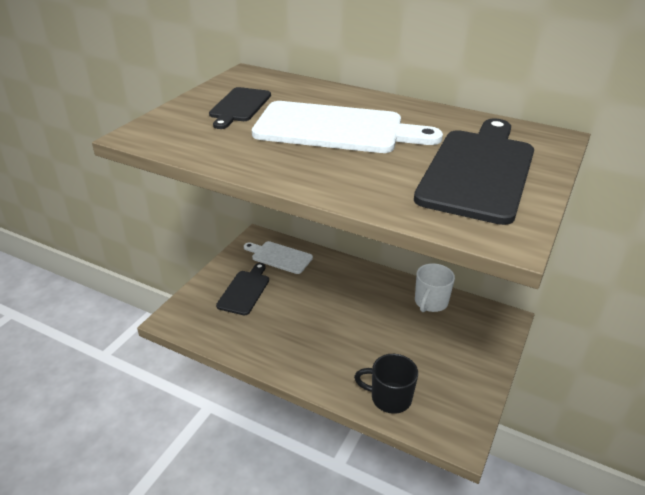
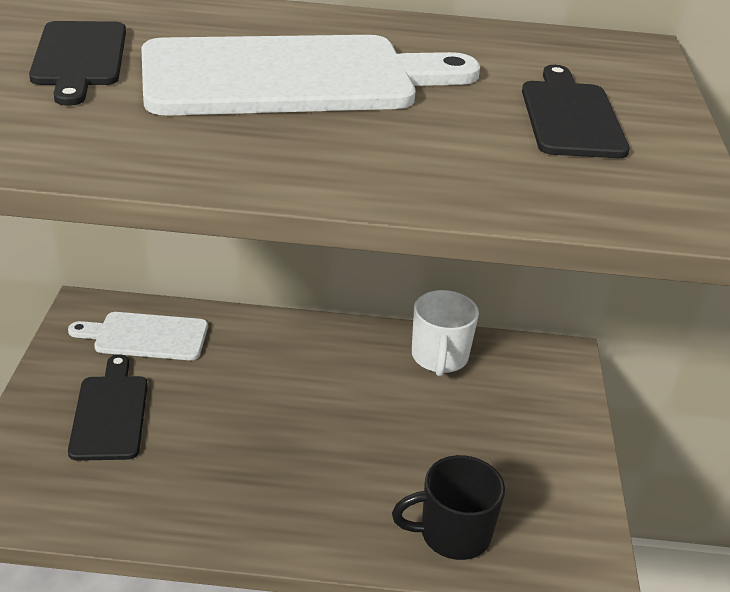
camera: 25 degrees left, 0 degrees up
(478, 171) = (571, 116): black cutting board -> black cutting board, size x0.55

